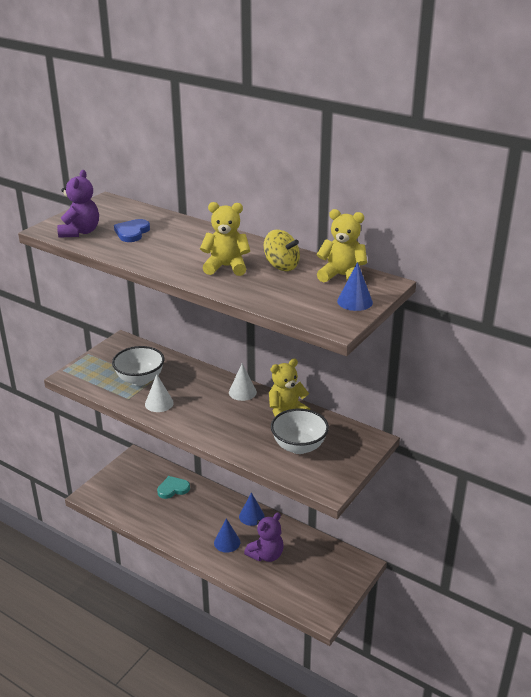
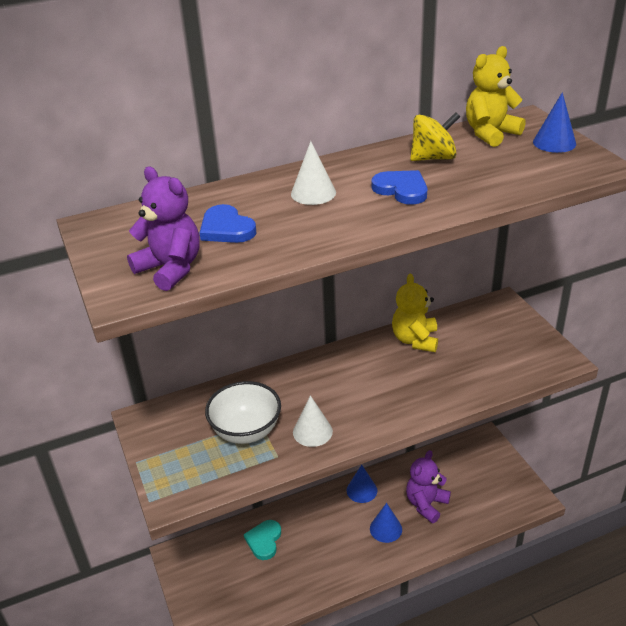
camera: 55 degrees left, 5 degrees up
(226, 267) = (401, 189): yellow teddy bear -> blue heart
(242, 392) = (350, 356): white cone -> white cone (313, 193)
(266, 555) = (426, 504): purple teddy bear -> purple teddy bear turned 135 degrees counterclockwise
(299, 446) = (480, 353): white bowl -> none

